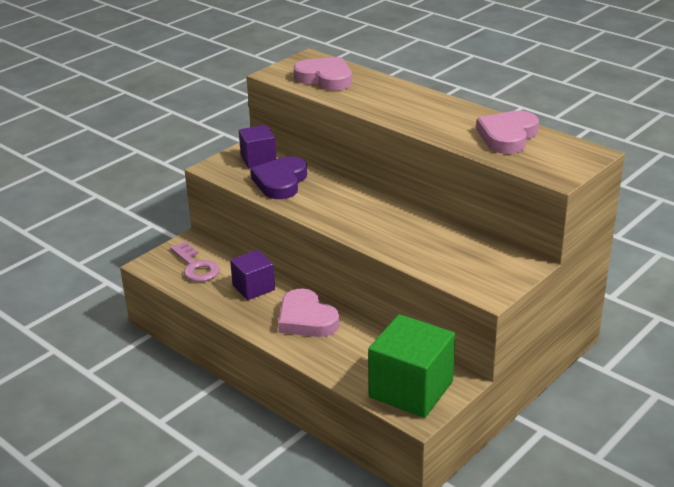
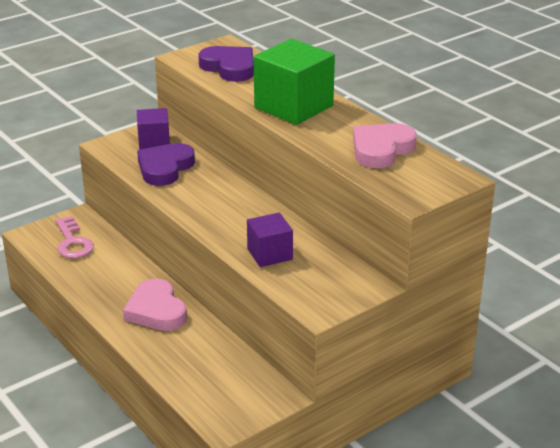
camera: 10 degrees right, 0 degrees up
(253, 287) = (119, 271): purple cube -> purple cube (269, 254)
(325, 78) = (229, 67): pink heart -> purple heart
(411, 389) = (228, 397): green cube -> green cube (293, 107)

